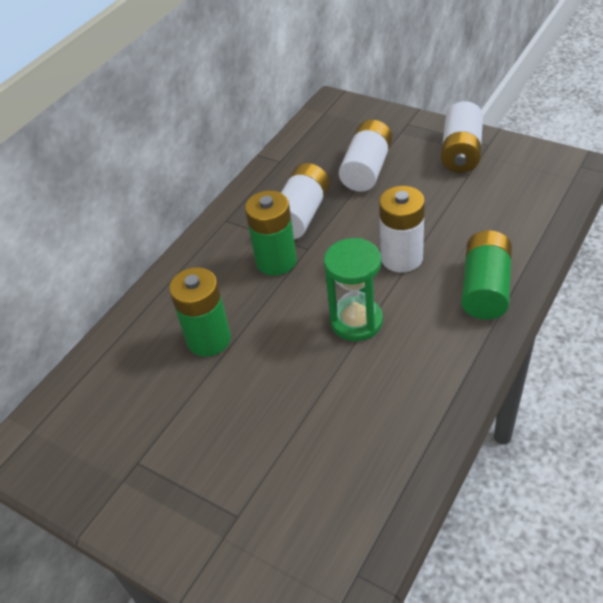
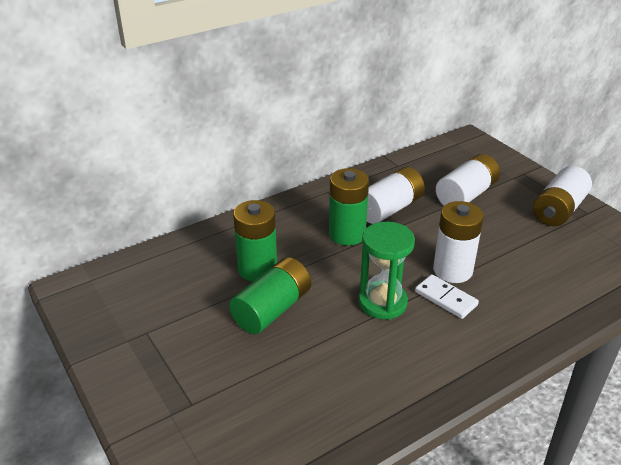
camera: 20 degrees right, 10 degrees down
(412, 291) = (446, 298): none -> white domino
(485, 288) = (512, 322): green battery -> green battery (272, 309)

